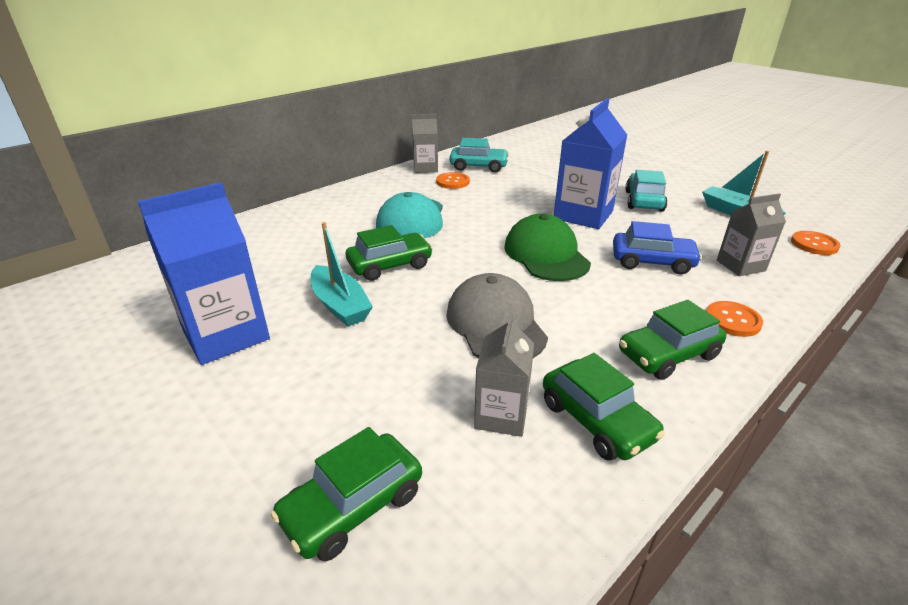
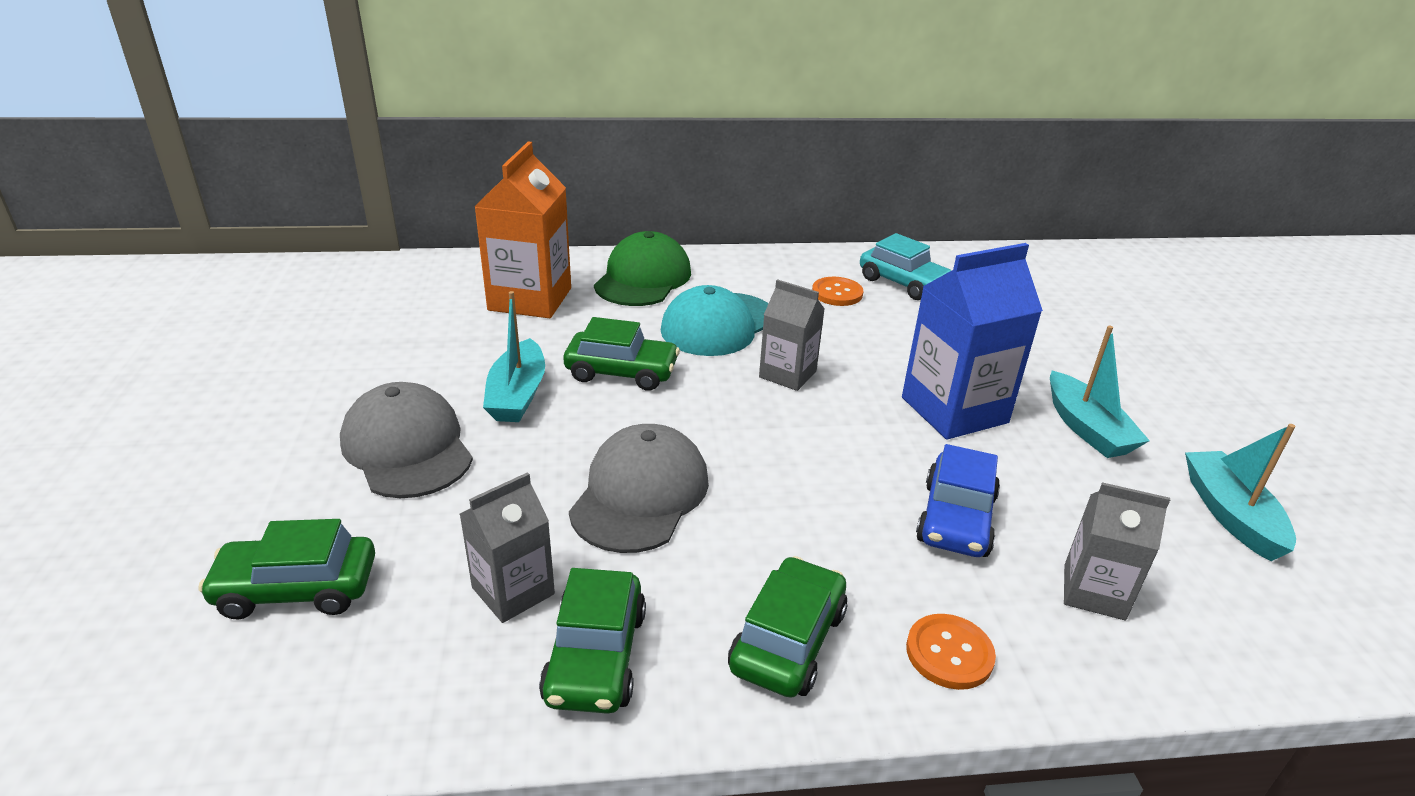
camera: 35 degrees right, 0 degrees up
(226, 335) = (391, 377): blue carton -> none
(267, 248) = (530, 299): none -> orange carton
(305, 372) = (407, 447): none -> grey cap
(425, 168) = (827, 261): grey carton -> grey carton (787, 374)
(546, 254) = (820, 441): green cap -> green cap (643, 278)
(644, 201) = (1087, 428): turquoise car -> turquoise boat
(652, 262) = (956, 519): blue car -> blue car turned 60 degrees clockwise
(668, 354) = (788, 640): green car -> green car turned 105 degrees clockwise
(814, 244) = (1300, 629): orange button -> none

